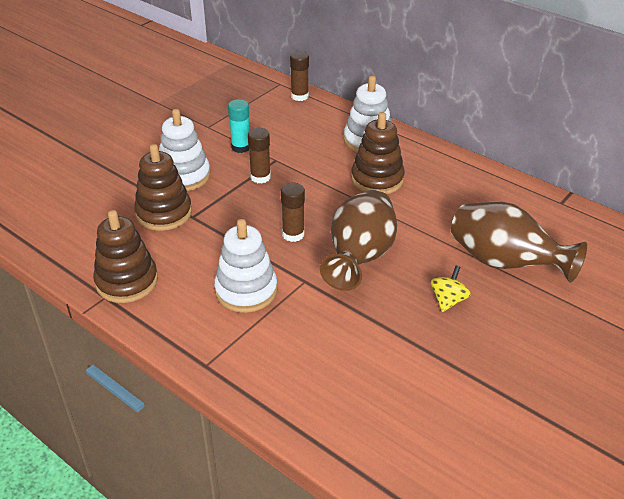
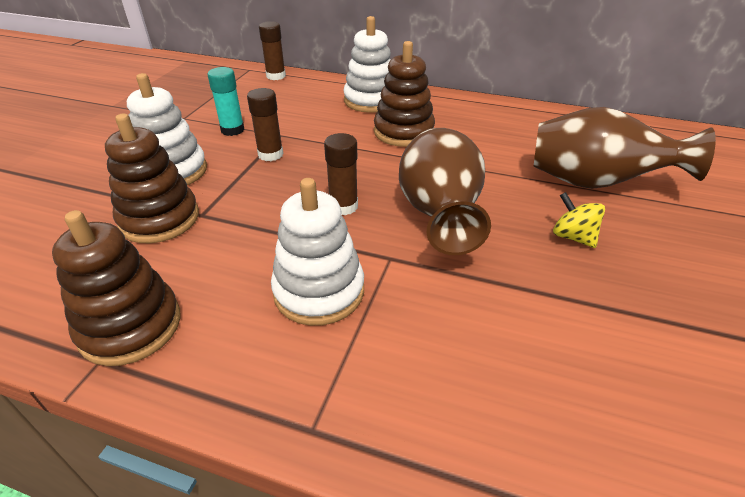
camera: 20 degrees left, 0 degrees up
(448, 300) = (573, 237): yellow spinning top -> yellow spinning top turned 45 degrees counterclockwise

